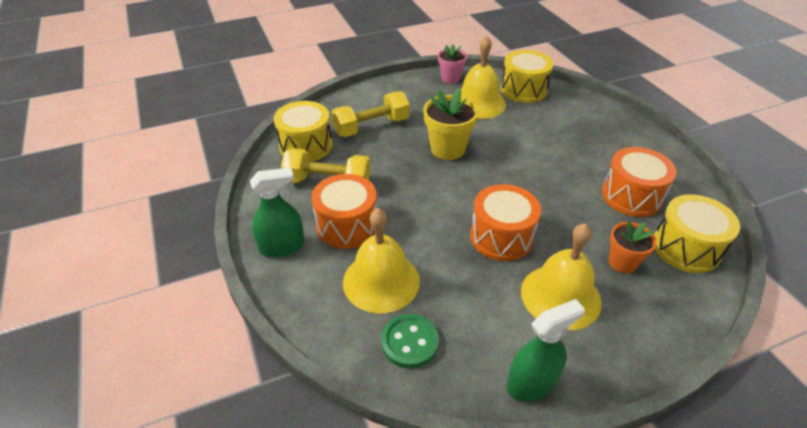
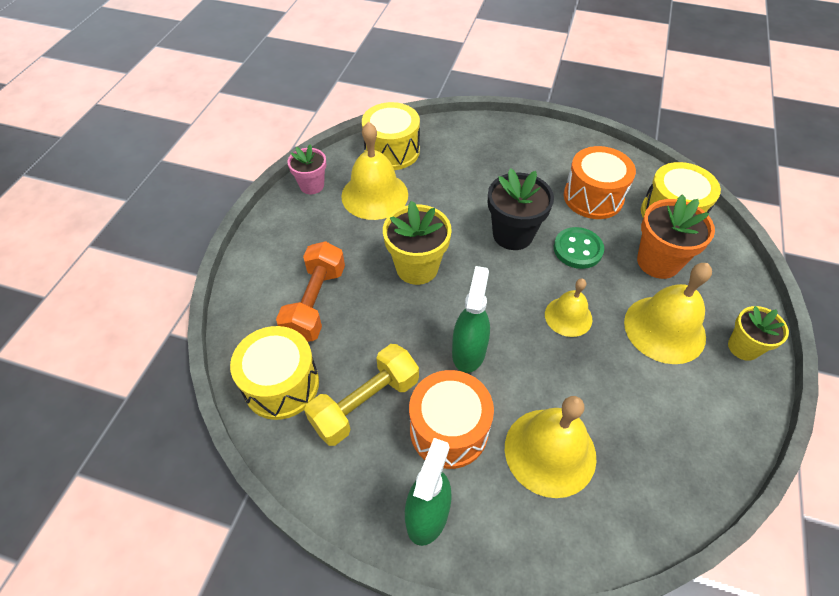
camera: 50 degrees left, 10 degrees up
(371, 127) = (315, 303): yellow dumbbell -> orange dumbbell
(409, 342) = (641, 479): green button -> green button (577, 249)
(501, 237) = (568, 316): orange drum -> yellow bell
(531, 383) = (738, 418): green spray bottle -> green spray bottle (468, 351)
(534, 175) = (513, 234): none -> black flower pot
(609, 357) = (743, 347): none -> yellow flower pot
(622, 262) = (658, 262): orange flower pot -> orange flower pot, size x1.55

